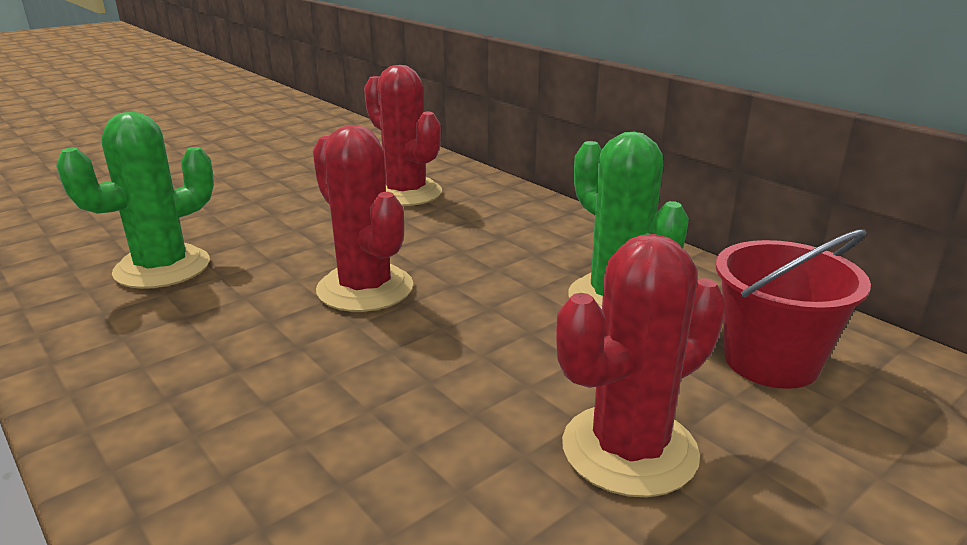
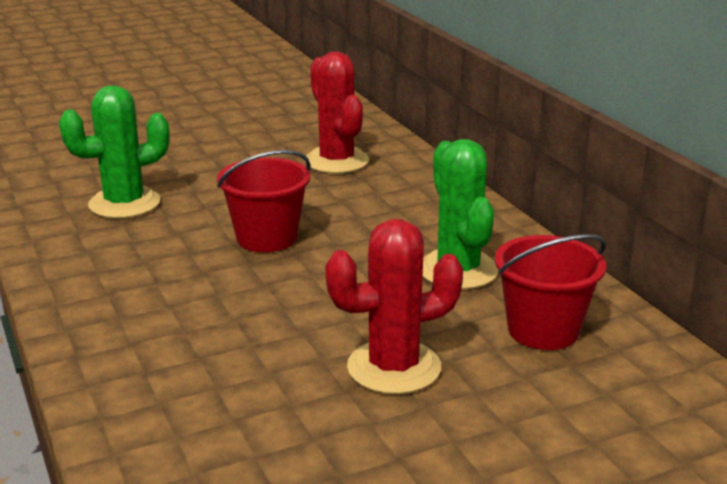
camera: 15 degrees right, 0 degrees up
(365, 289) = (267, 238): red cactus -> red bucket

